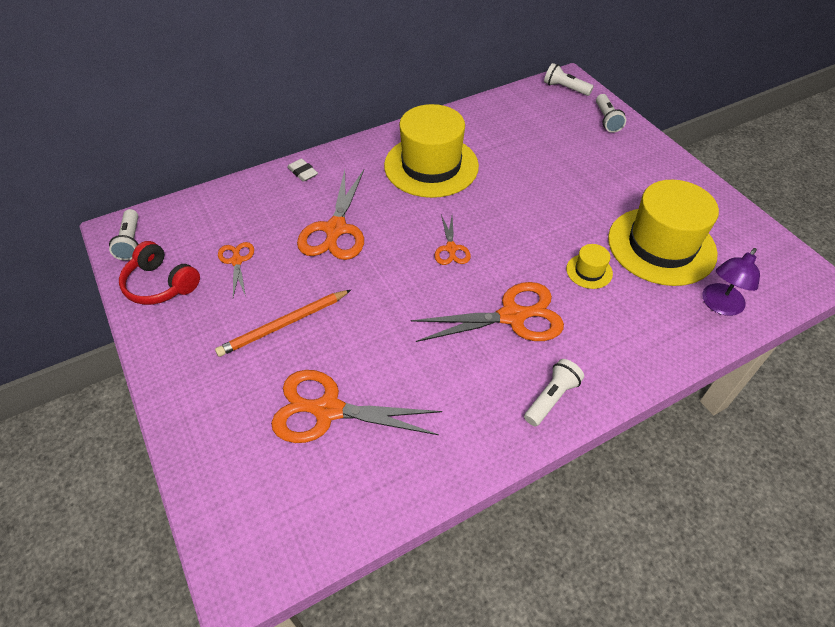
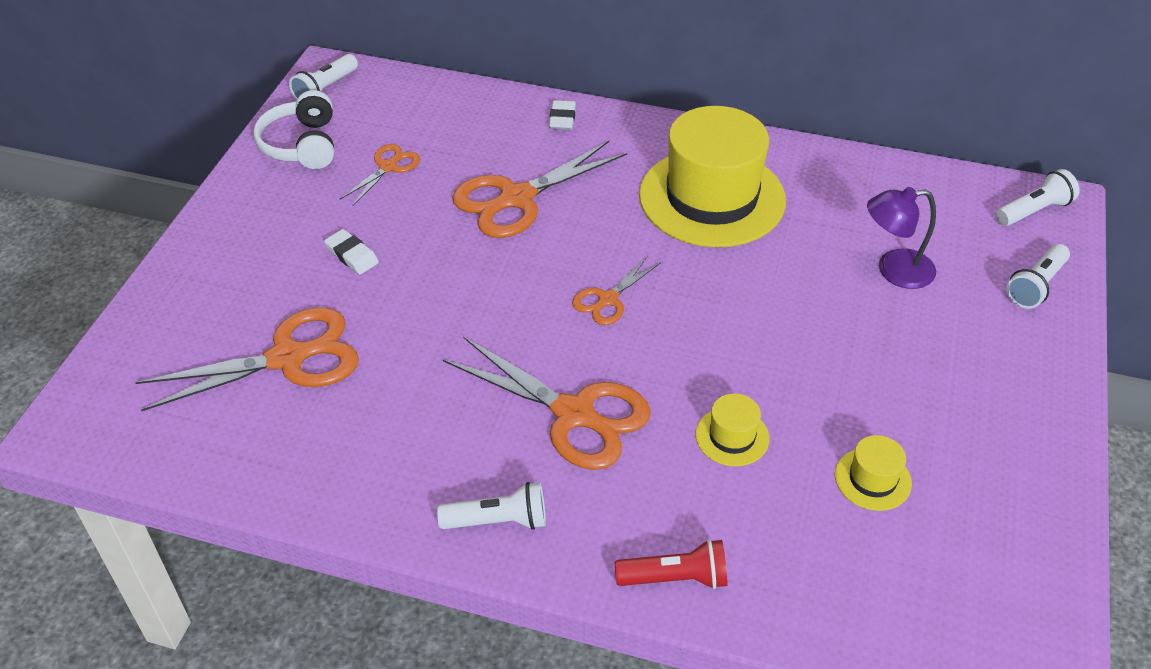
camera: 45 degrees right, 5 degrees down
(161, 284) = (302, 145): red headphones -> white headphones
(284, 325) = (352, 255): orange pencil -> white eraser
(327, 410) = (289, 358): orange scissors -> orange scissors turned 105 degrees clockwise
(565, 88) = (1034, 211): white flashlight -> white flashlight turned 75 degrees clockwise
(654, 354) = (675, 578): none -> red flashlight
(661, 246) = (872, 479): yellow hat -> yellow hat, size x0.42
(719, 305) = (844, 599): purple lamp -> purple lamp (894, 270)

